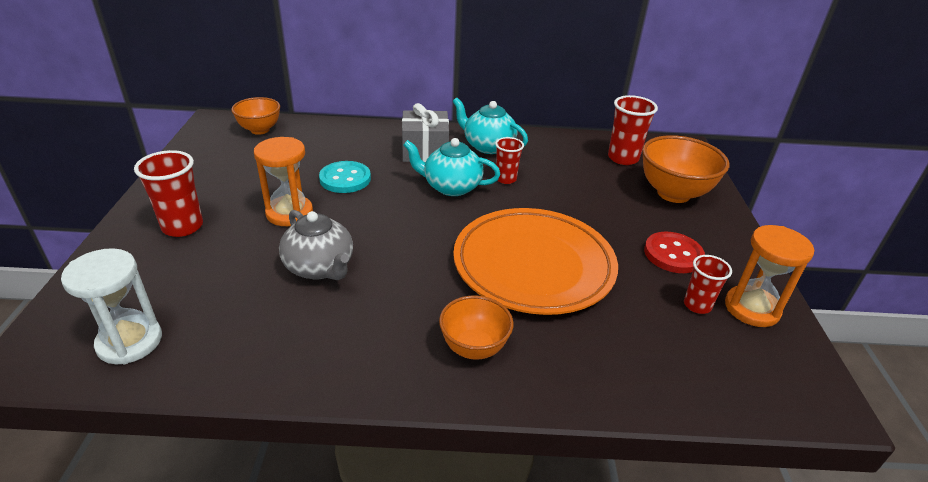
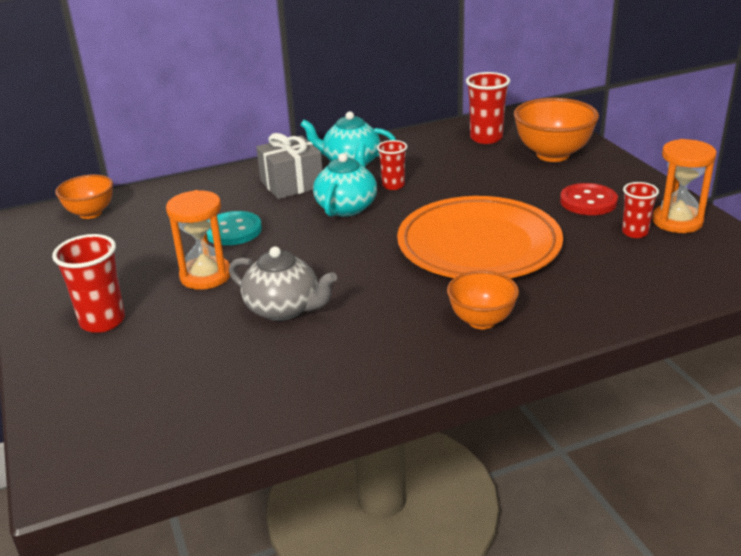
camera: 20 degrees left, 5 degrees down
(130, 342) = (156, 425): white hourglass -> none
(451, 187) = (347, 207): turquoise teapot -> turquoise teapot turned 120 degrees clockwise

